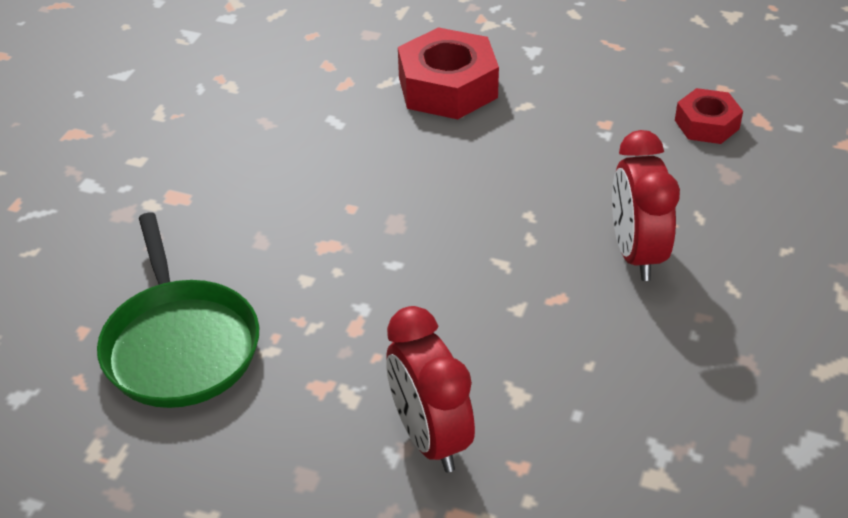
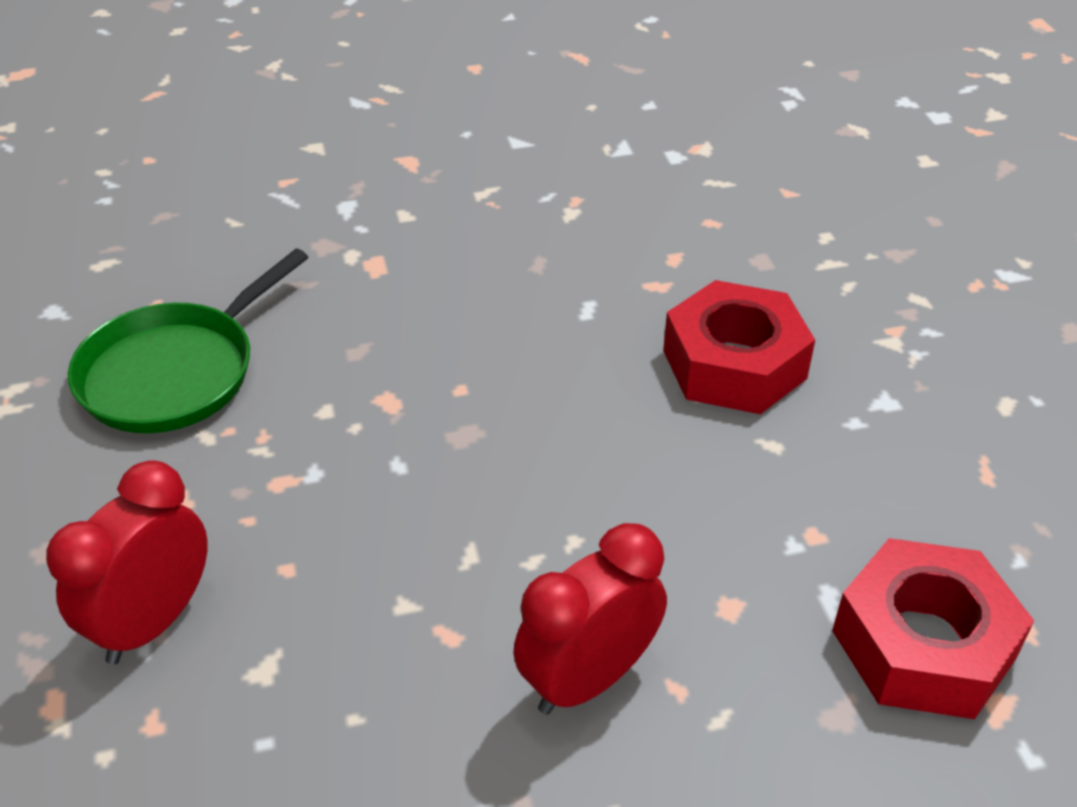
camera: 55 degrees right, 0 degrees up
(706, 124) = (923, 644): red nut -> red nut, size x1.72

